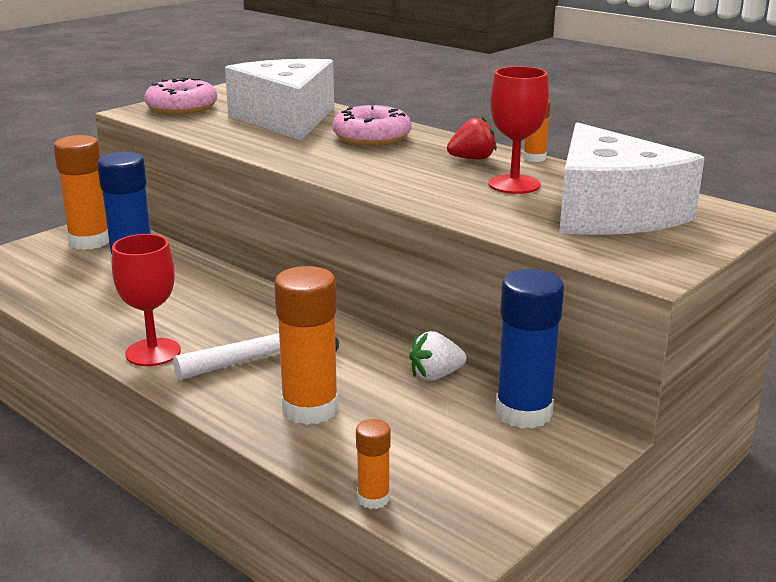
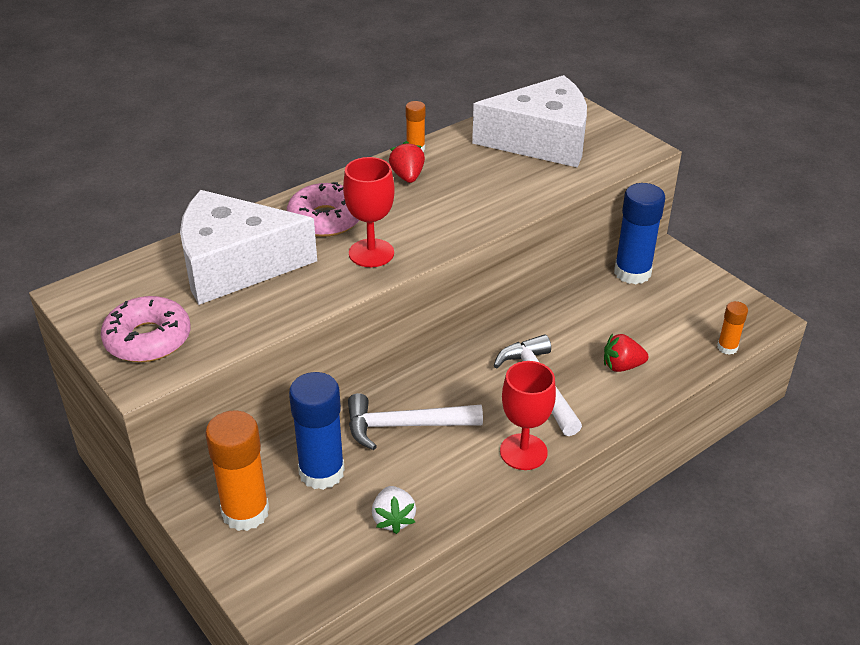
camera: 80 degrees left, 15 degrees up
(194, 291) = (404, 425): none -> white hammer
(310, 409) = (622, 366): orange glue stick -> red strawberry
(435, 376) = (581, 302): white strawberry -> white strawberry (393, 519)
(514, 184) = (476, 168): red goblet -> red goblet (371, 253)

